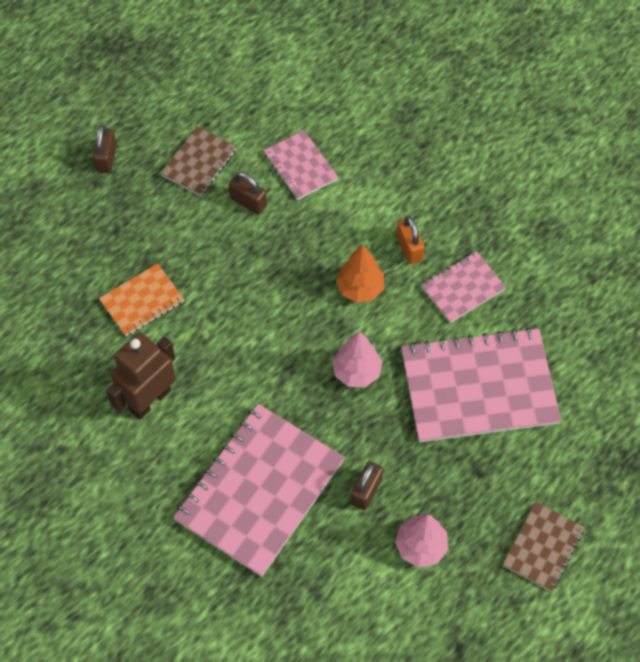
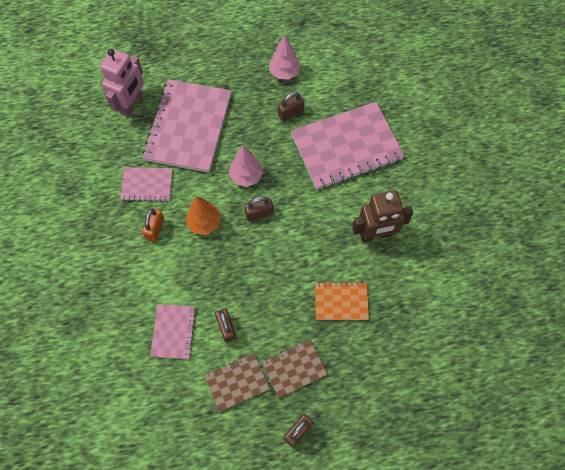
camera: 145 degrees left, 5 degrees up
(306, 338) = (259, 213): none -> brown padlock
(479, 387) = (188, 127): pink notebook -> pink notebook turned 75 degrees clockwise
(543, 547) = (226, 38): brown notebook -> brown notebook (294, 368)
(574, 370) = (132, 104): none -> pink robot

